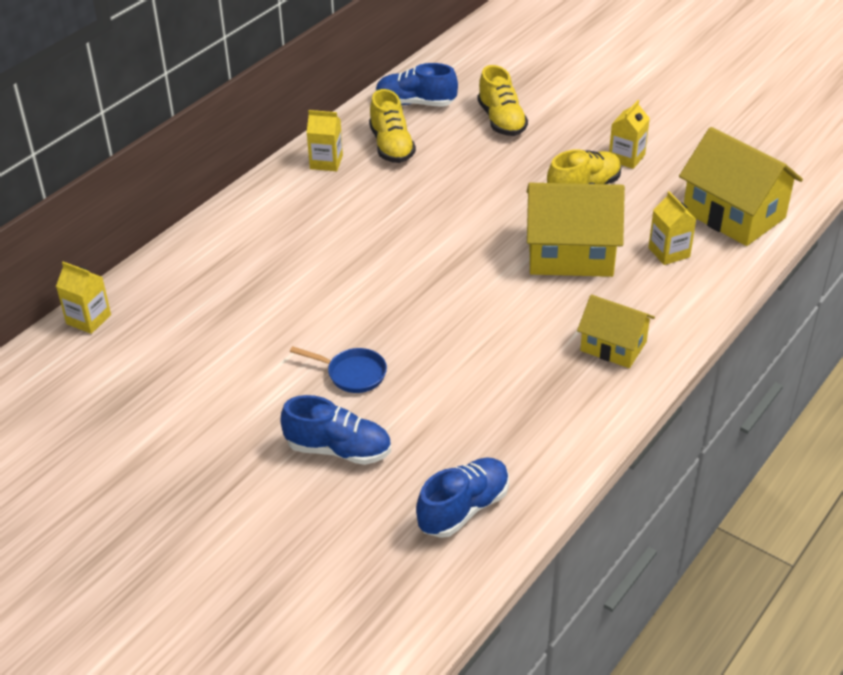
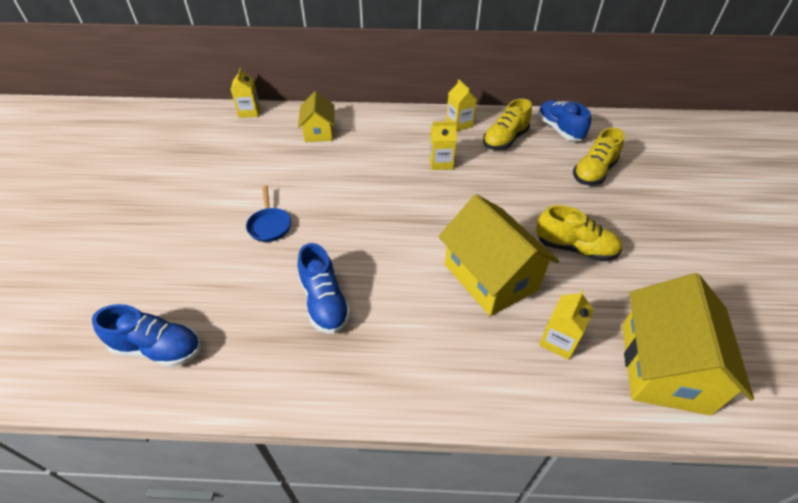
camera: 55 degrees right, 5 degrees up
(338, 450) = (192, 253): blue shoe -> blue shoe (324, 302)
(613, 346) = (404, 358): yellow house -> yellow house (319, 132)
(626, 158) = (642, 256): yellow carton -> yellow carton (441, 163)

